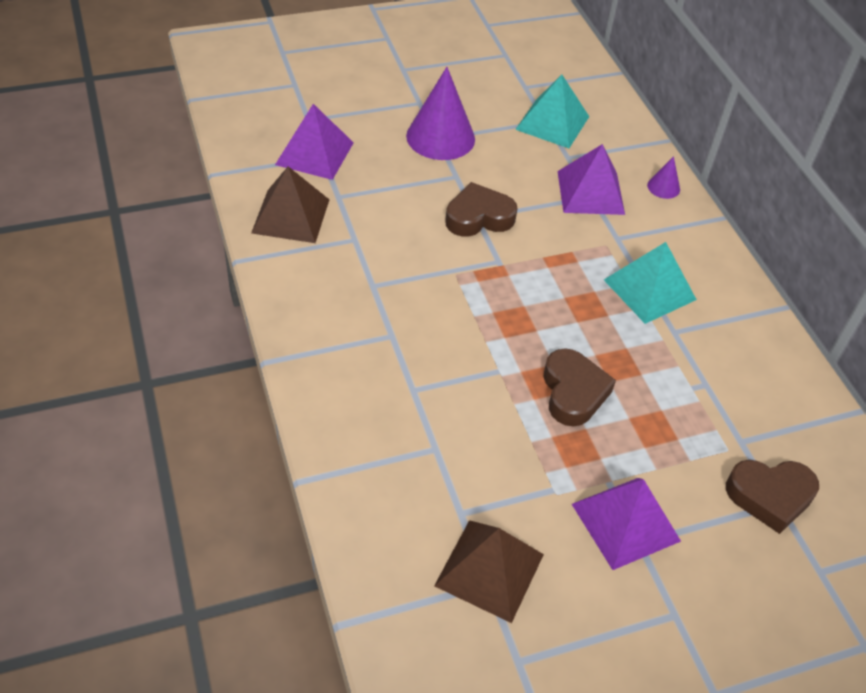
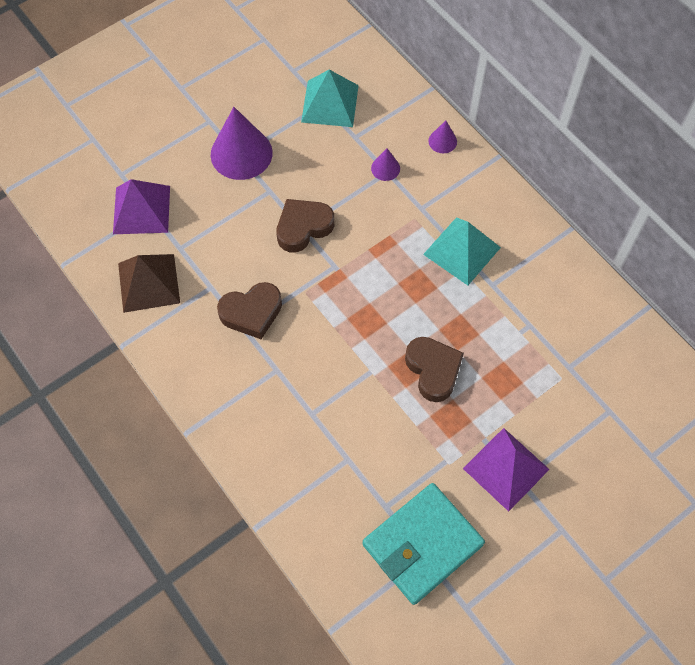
camera: 15 degrees left, 15 degrees up
(489, 569) = (422, 545): brown pyramid -> turquoise wallet
(590, 192) = (385, 168): purple pyramid -> purple cone
(770, 496) = (602, 407): brown heart -> brown heart (251, 313)

